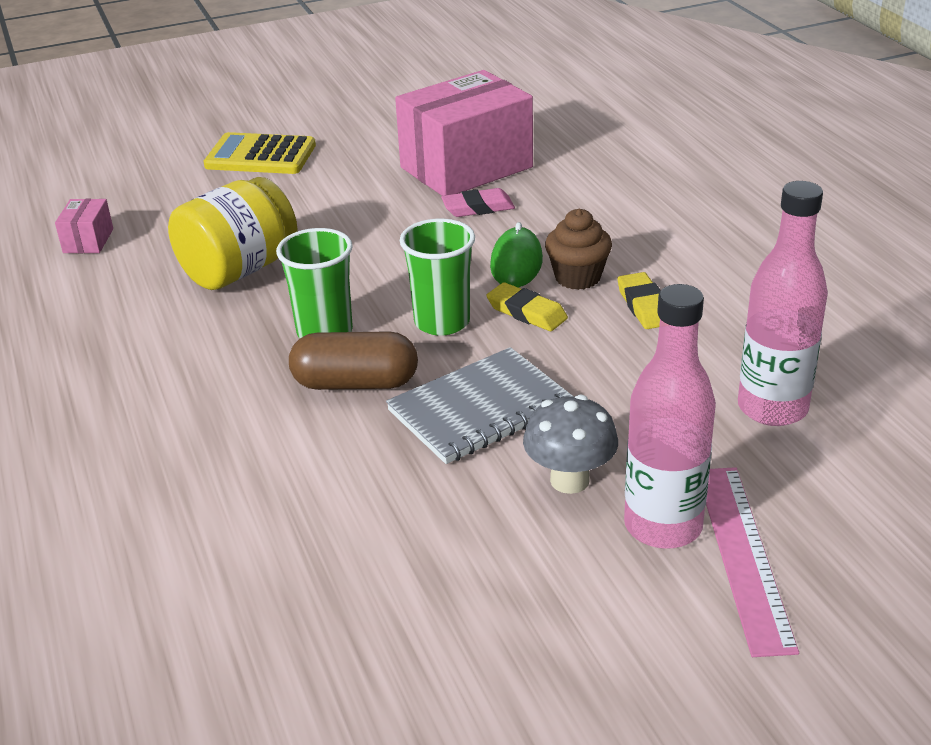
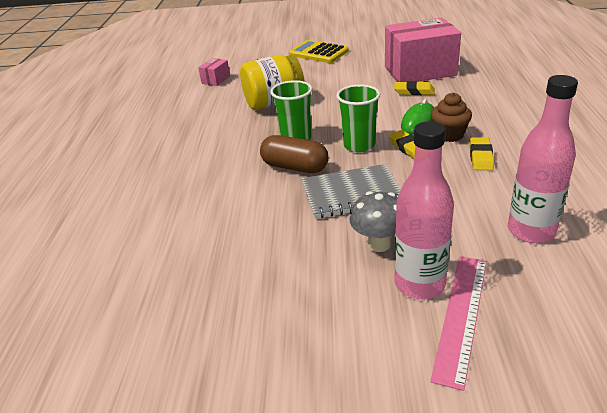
camera: 25 degrees right, 0 degrees up
(478, 208) = (414, 91): pink eraser -> yellow eraser

